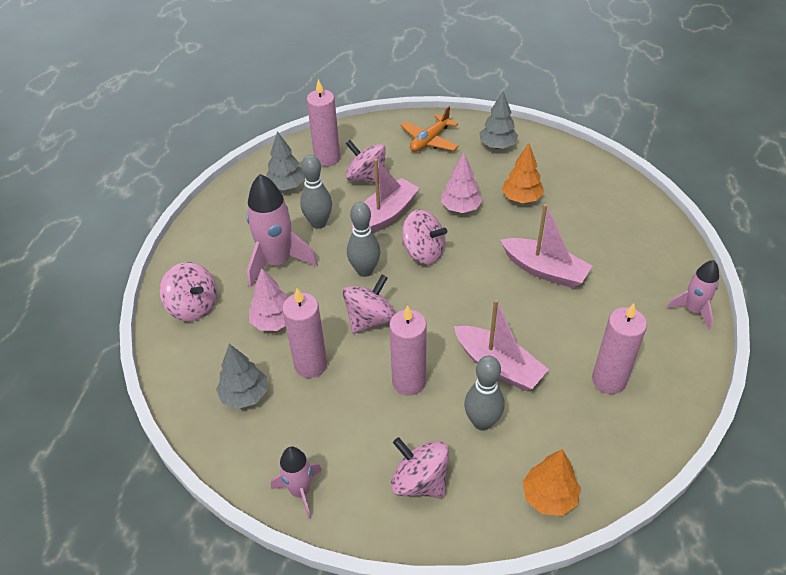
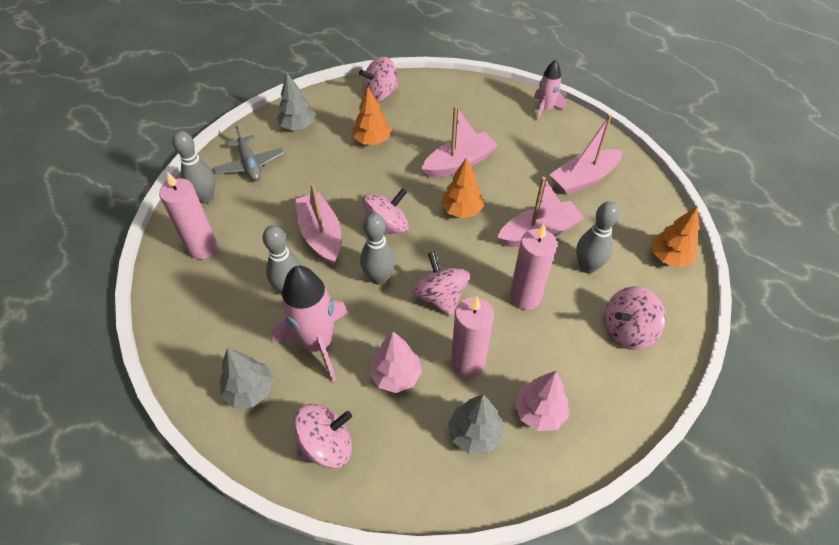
camera: 65 degrees left, 5 degrees up
(286, 186) = (213, 297): grey tree -> grey tree (250, 391)
(300, 491) = (604, 423): pink rocket -> none
(366, 178) = (259, 229): pink spinning top -> pink spinning top (380, 95)
(376, 135) = (206, 198): none -> grey bowling pin
(429, 140) = (250, 165): orange plane -> grey plane
(460, 208) = (352, 181): pink tree -> pink tree (539, 412)
(483, 295) = (461, 210): none -> orange tree
(609, 380) = (583, 179): pink candle -> pink boat

